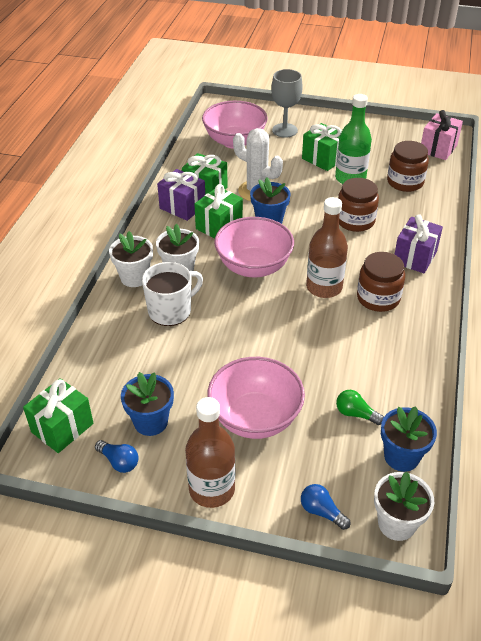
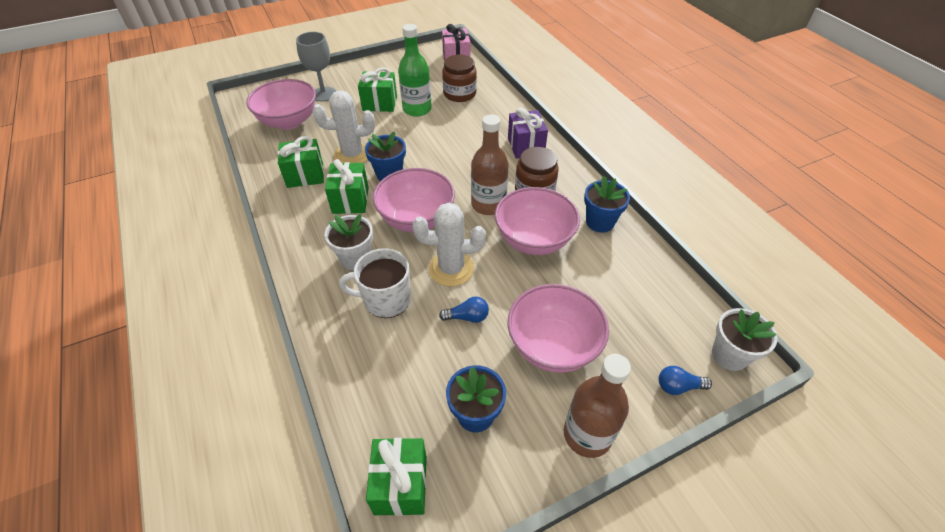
camera: 40 degrees left, 5 degrees up
(119, 461) = (488, 474): blue light bulb -> blue light bulb (467, 317)
(134, 277) = (320, 289): white flower pot -> none
(171, 311) = (386, 299): white mug -> white mug turned 105 degrees counterclockwise
(182, 207) = (299, 200): purple gift -> none
(240, 318) = (451, 269): none -> white cactus
(331, 335) = (534, 240): none -> pink bowl
(355, 221) = (455, 140): brown jar -> none
(356, 414) = (615, 290): green light bulb -> none
(401, 456) = (677, 301): blue flower pot -> blue flower pot (600, 222)

